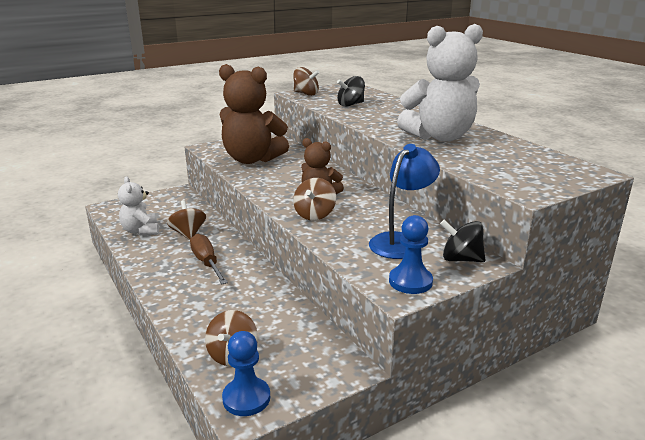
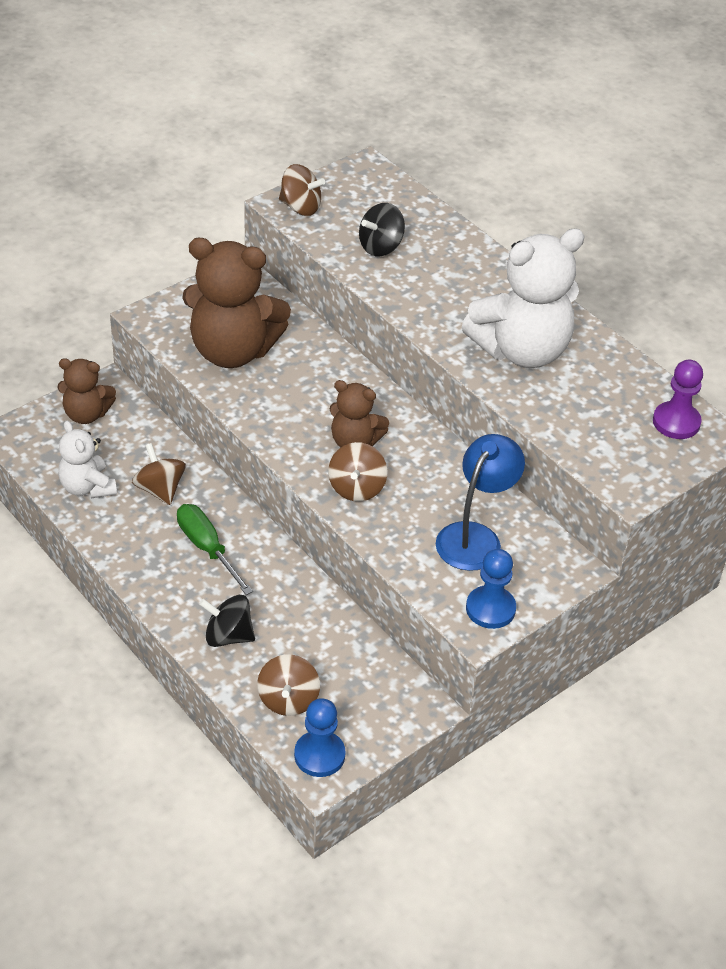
camera: 10 degrees left, 20 degrees up
(159, 201) = (86, 414): none -> brown teddy bear
(207, 263) = (207, 548): brown screwdriver -> green screwdriver
(461, 259) = (548, 565): black spinning top -> black spinning top (228, 636)
(560, 166) = (676, 422): none -> purple pawn

